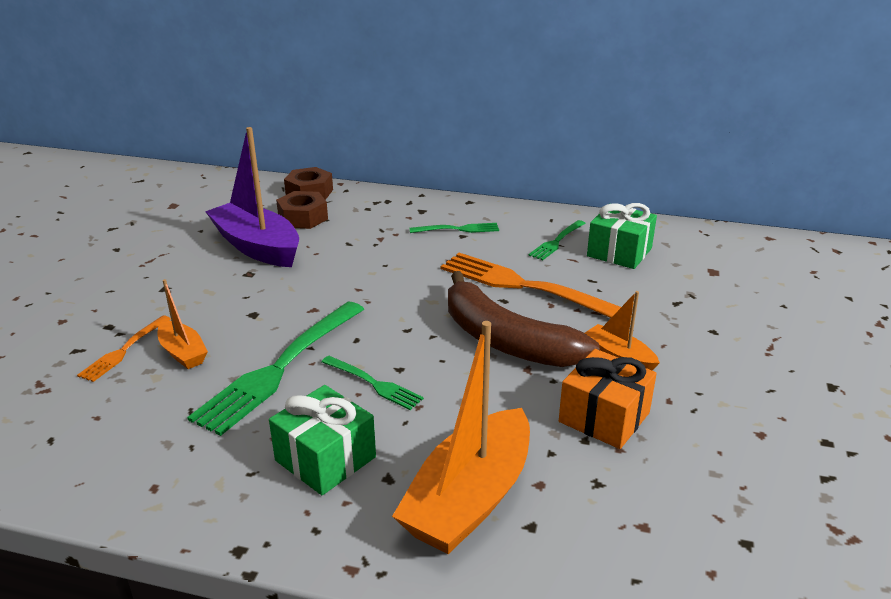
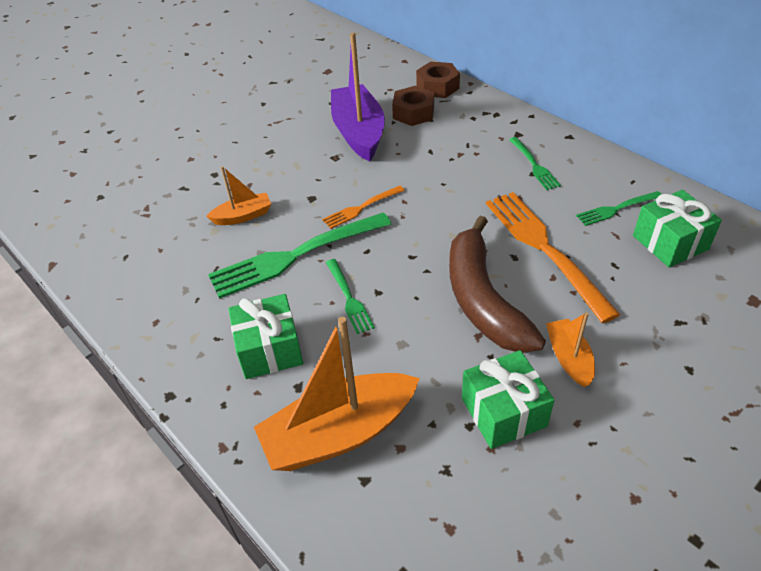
camera: 35 degrees right, 15 degrees up
(124, 350) = (210, 199): orange fork -> orange fork (361, 208)
(183, 353) = (243, 216): orange boat -> orange boat turned 105 degrees counterclockwise
(458, 229) = (534, 165): green fork -> green fork turned 45 degrees clockwise
(604, 417) = (503, 412): orange gift -> green gift

